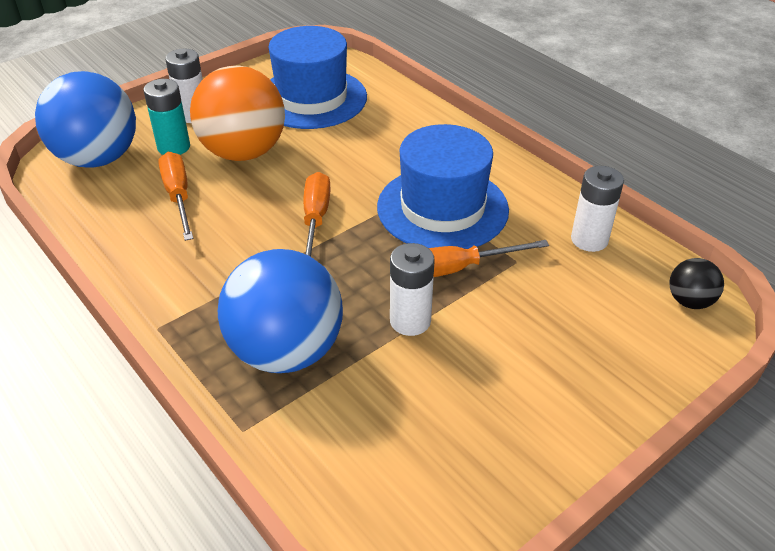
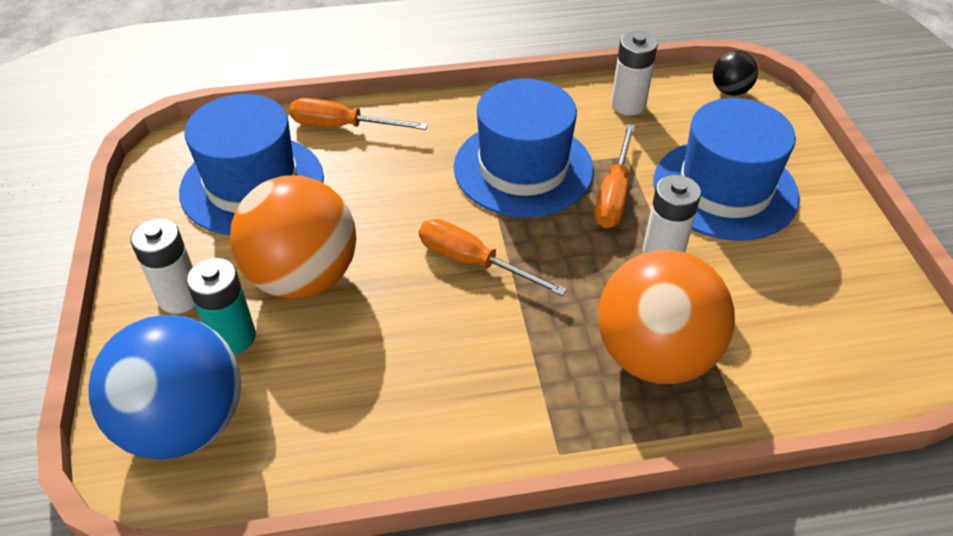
camera: 60 degrees left, 5 degrees up
(178, 196) = (339, 363): orange screwdriver -> orange screwdriver (343, 126)
(286, 351) = (654, 355): blue ball -> orange ball
(532, 338) = (725, 189): none -> blue hat

